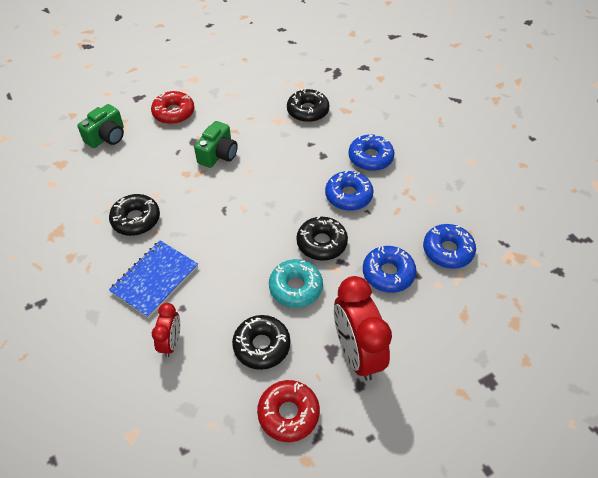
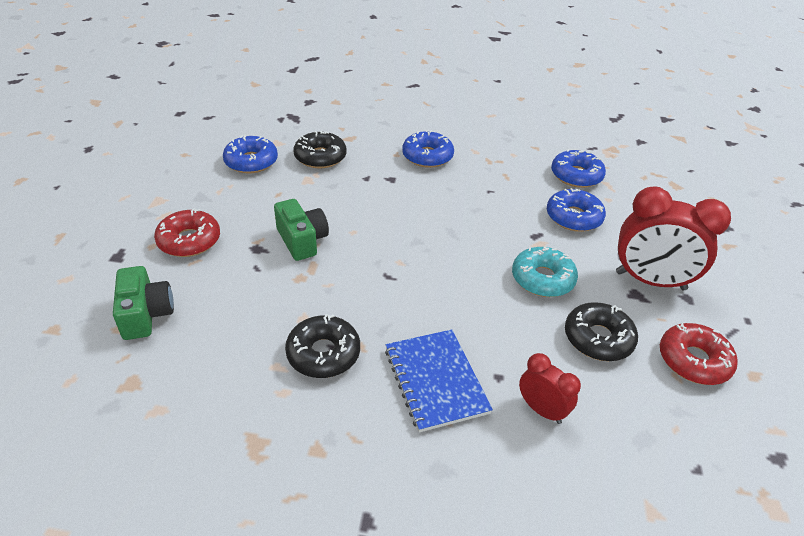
camera: 55 degrees left, 10 degrees down
(321, 243) = (502, 235): black donut -> none
(348, 196) = (460, 191): blue donut -> blue donut (251, 162)

